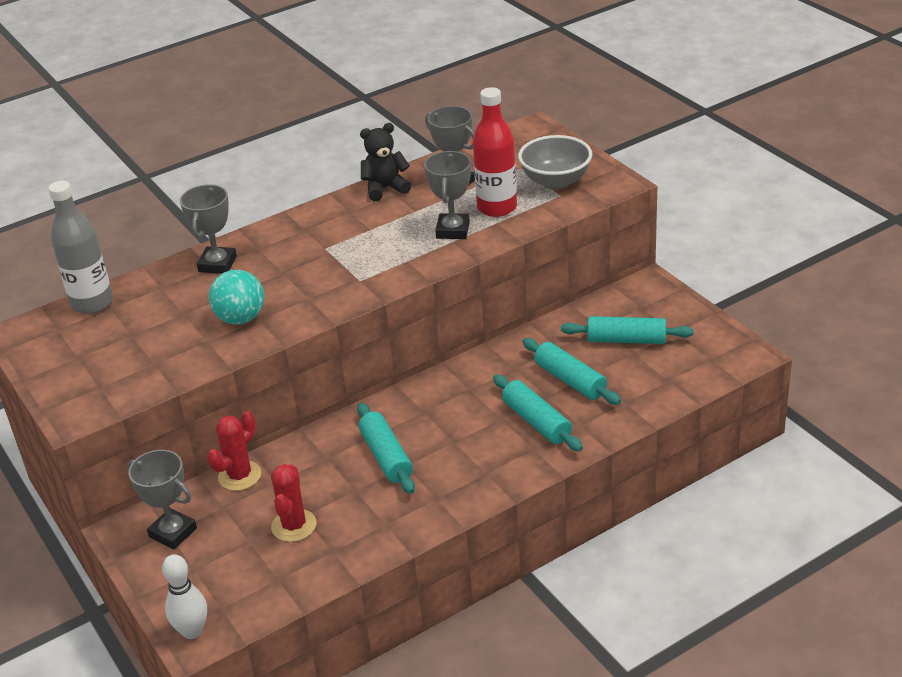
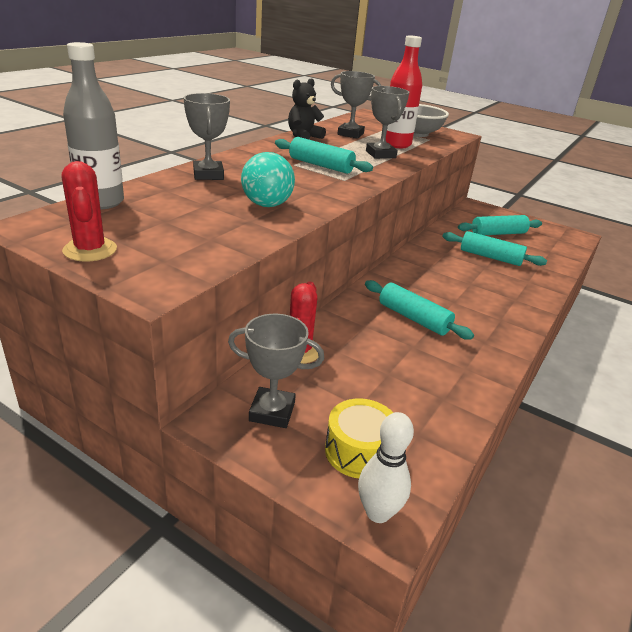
camera: 30 degrees left, 5 degrees down
(216, 581) = (359, 451): none -> yellow drum
(294, 526) = (388, 383): red cactus -> red cactus (90, 250)
(537, 421) = (497, 282): turquoise rolling pin -> turquoise rolling pin (321, 165)

